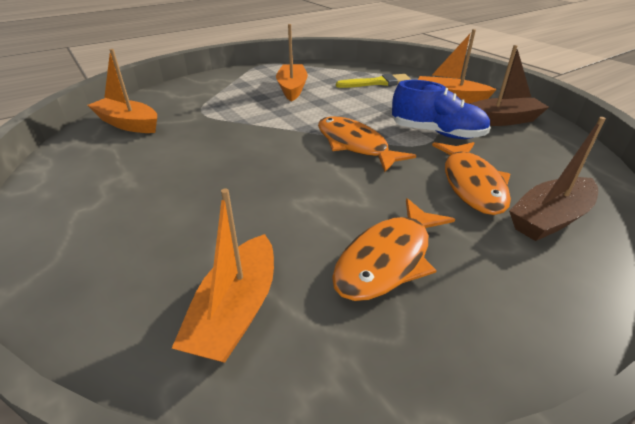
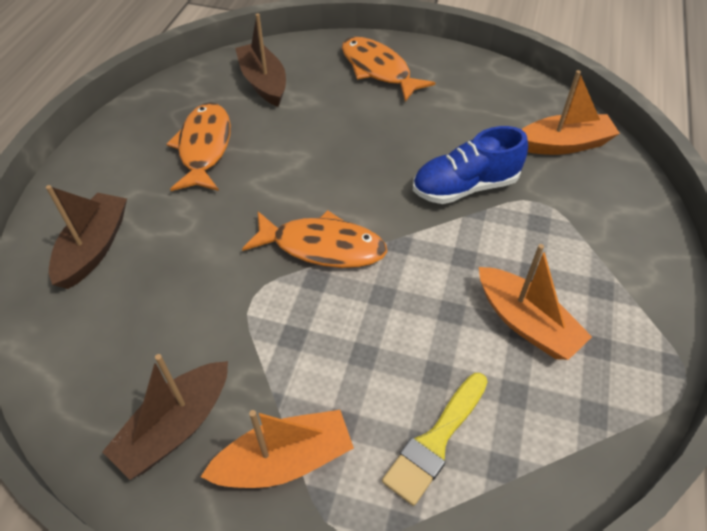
camera: 140 degrees right, 15 degrees up
(236, 311) = (263, 82): orange boat -> brown boat
(437, 133) = (249, 329): blue shoe -> blue shoe (465, 187)
(471, 184) = (174, 255): orange fish -> orange fish (378, 70)

